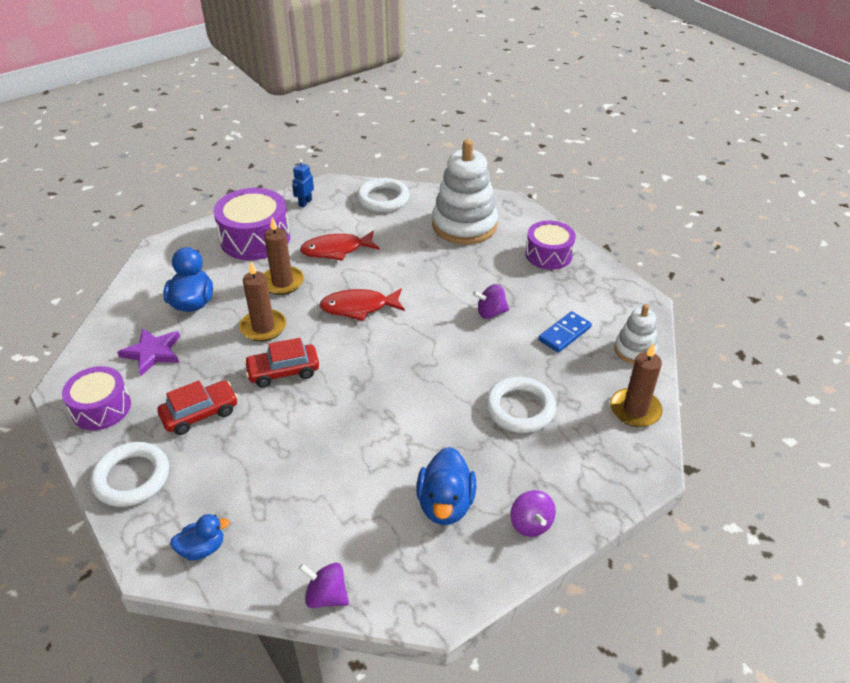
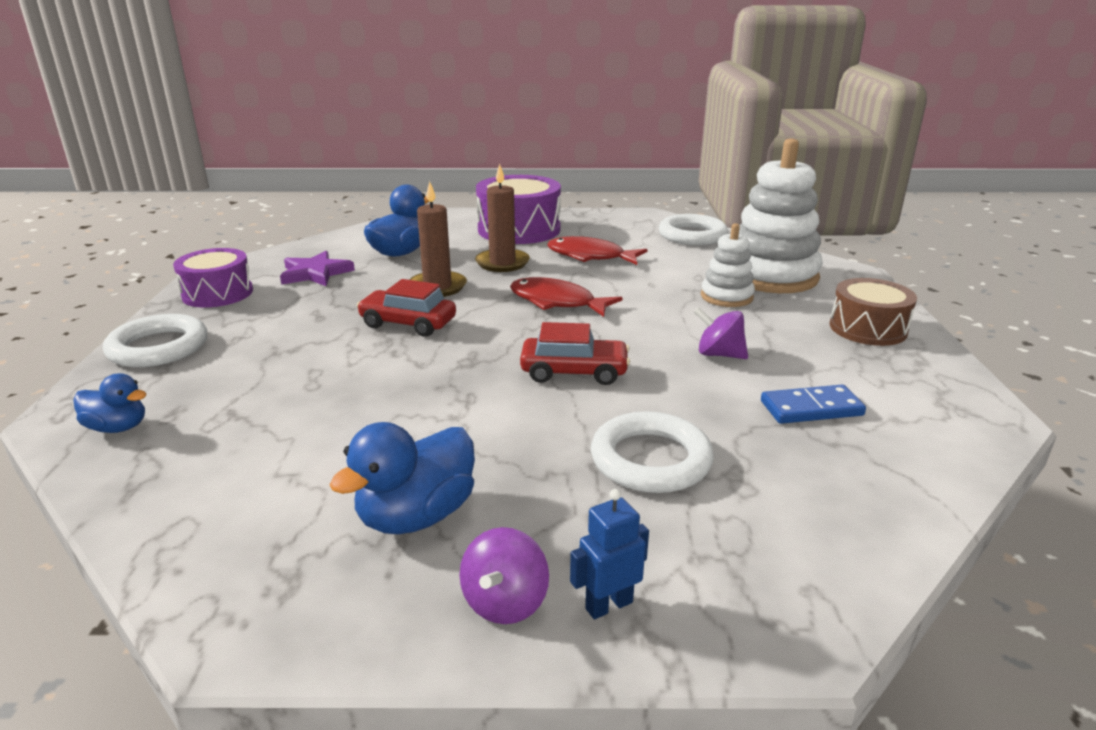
camera: 35 degrees right, 15 degrees down
(200, 414) = (286, 326): red car -> red car (574, 372)
(305, 202) = (602, 219): blue robot -> blue robot (608, 605)
(326, 596) = (148, 537): purple spinning top -> none
(548, 254) = (868, 328): purple drum -> brown drum
(634, 350) = (922, 466): white stacking toy -> white stacking toy (726, 297)
(635, 410) = (851, 539): brown candle -> none

